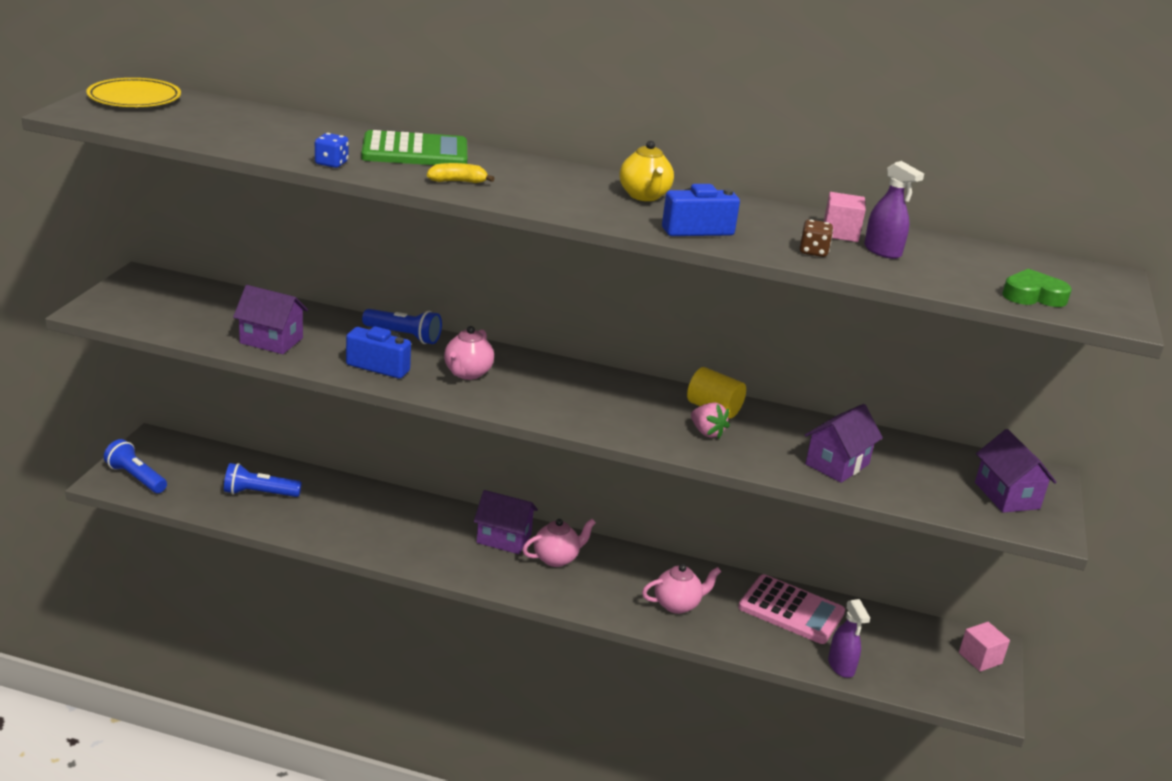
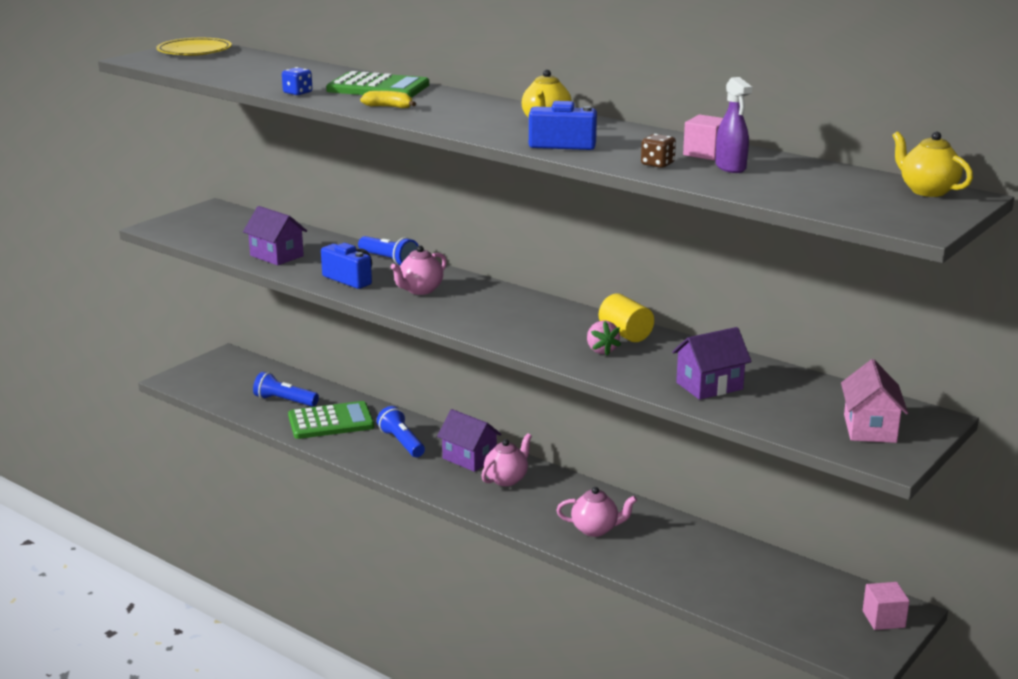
camera: 25 degrees right, 5 degrees down
(136, 478) = (196, 379): blue flashlight -> blue flashlight (401, 443)
(328, 513) = (331, 422): none -> green calculator
(556, 558) = (506, 479): pink teapot -> pink teapot turned 45 degrees counterclockwise
(791, 610) = (707, 550): pink calculator -> none
(841, 666) = (725, 602): purple spray bottle -> none
(1006, 495) = (869, 428): purple house -> pink house
(1033, 296) = (847, 205): green heart -> none
(1075, 270) = (927, 191): none -> yellow teapot

